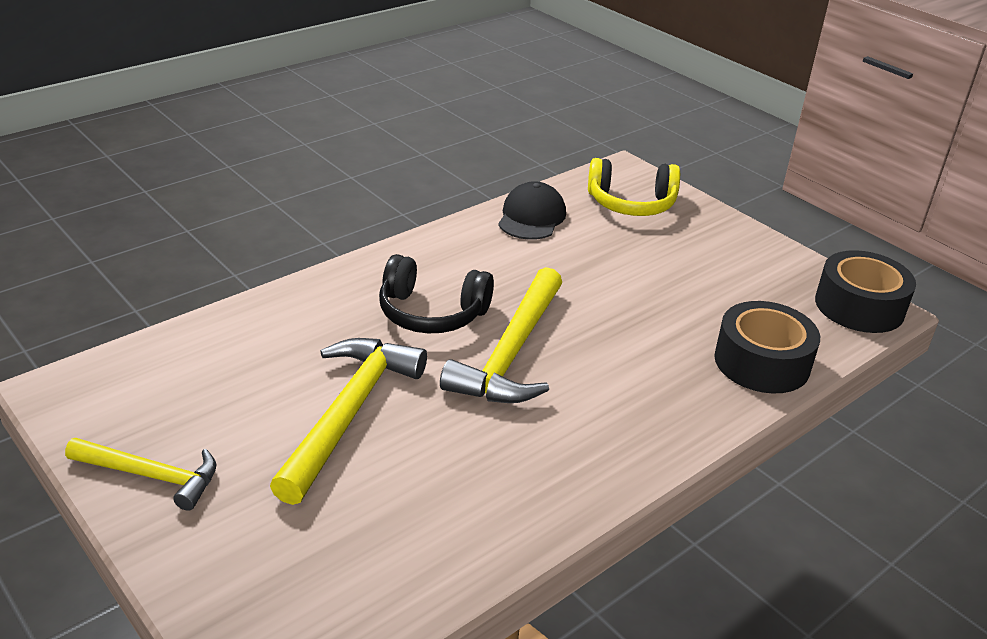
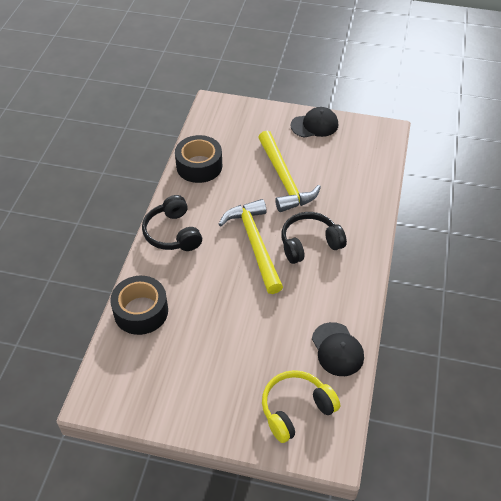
camera: 145 degrees right, 15 degrees up
(152, 476) = (314, 125): yellow hammer -> black cap
(633, 436) = (173, 233): none -> black headphones
(859, 306) = (106, 395): black tape -> black tape (199, 166)

